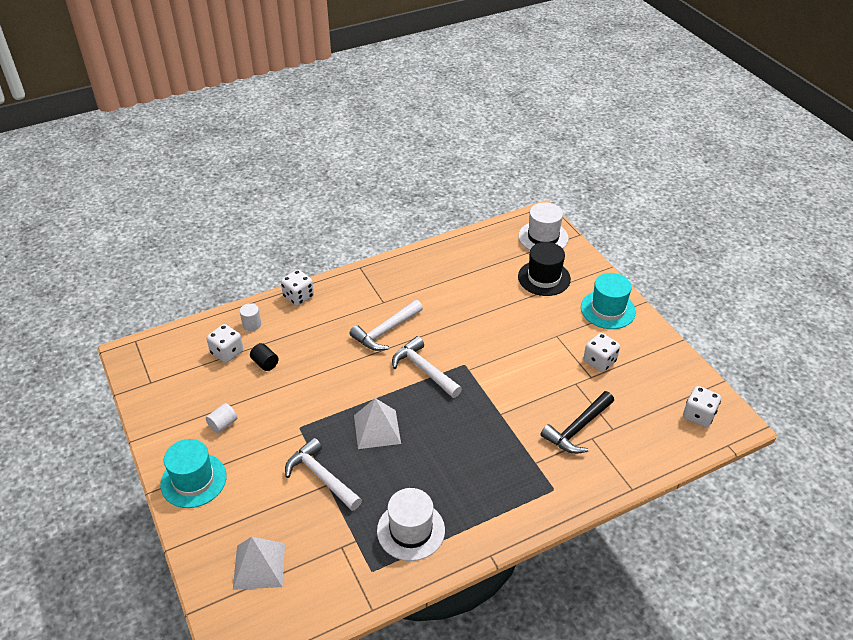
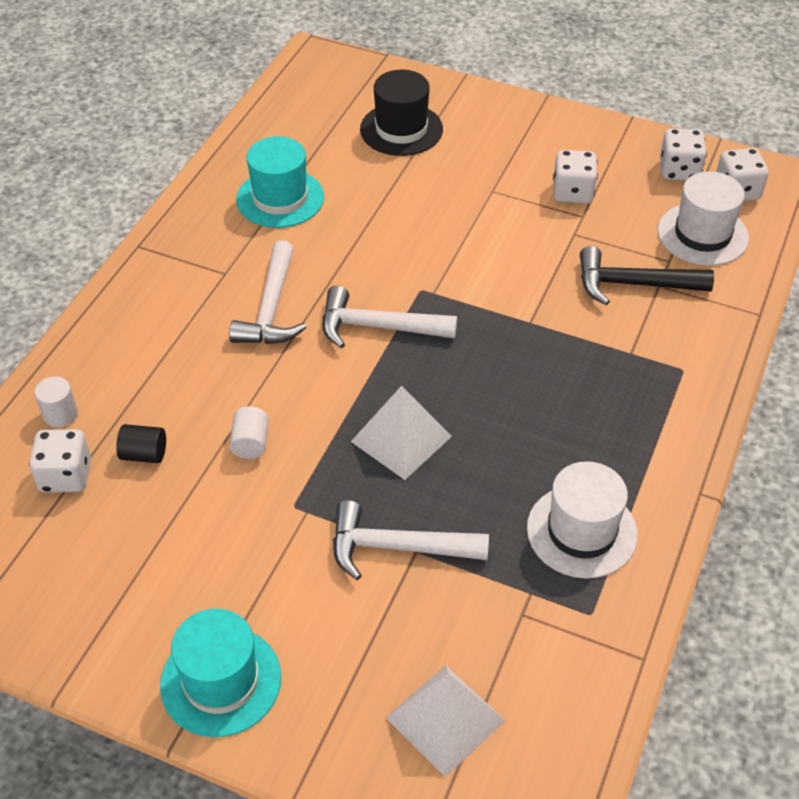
camera: 40 degrees left, 5 degrees up
(223, 424) = (176, 576): white cylinder -> white cylinder (251, 443)
(298, 297) = (90, 335): white dice -> white dice (679, 171)
(543, 237) = (345, 80): white hat -> white hat (702, 234)
(577, 429) = (633, 284): black hammer -> black hammer turned 90 degrees clockwise
(608, 310) = (516, 127): turquoise hat -> turquoise hat (280, 198)

